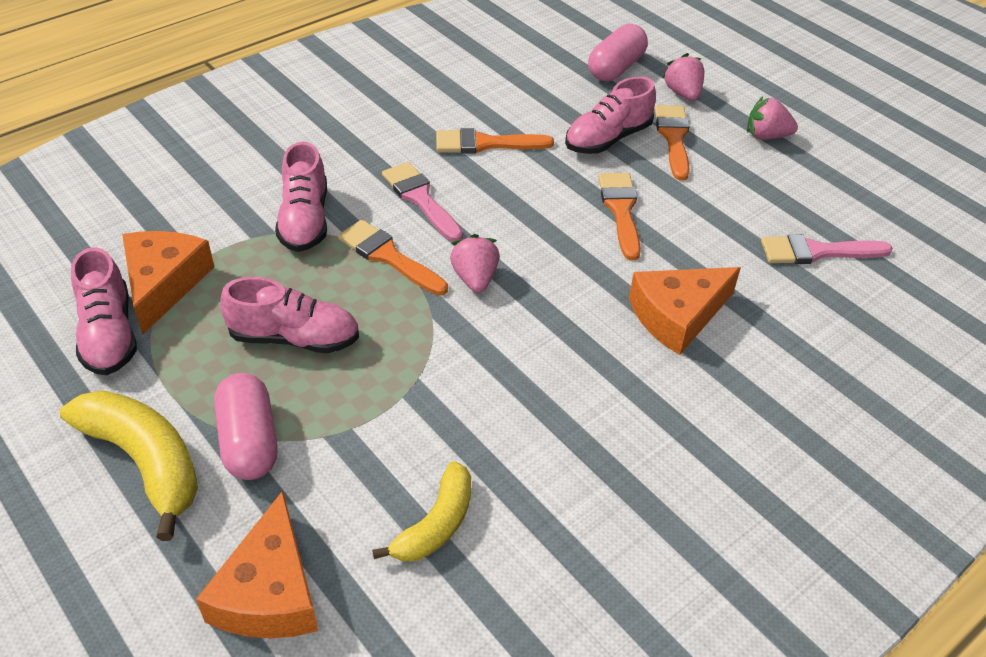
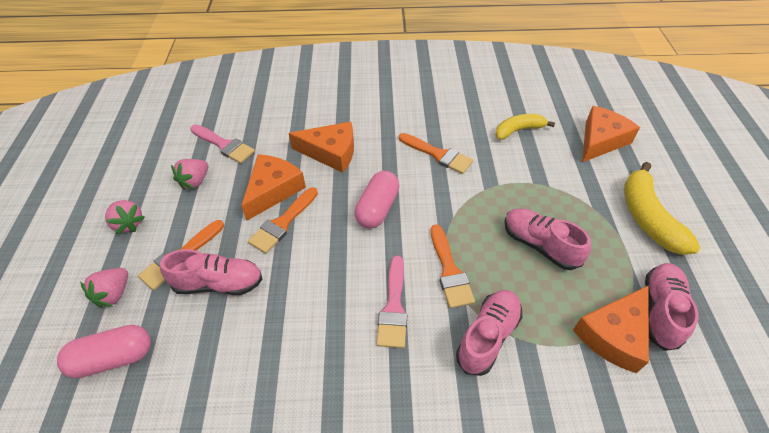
camera: 140 degrees left, 5 degrees up
(249, 441) = (588, 201): pink capsule -> pink capsule (377, 208)
(475, 278) = (410, 226): pink strawberry -> pink strawberry (195, 182)
(485, 144) = (302, 334): orange brush -> orange brush (438, 155)
(679, 235) = (273, 190): none -> orange cheese

